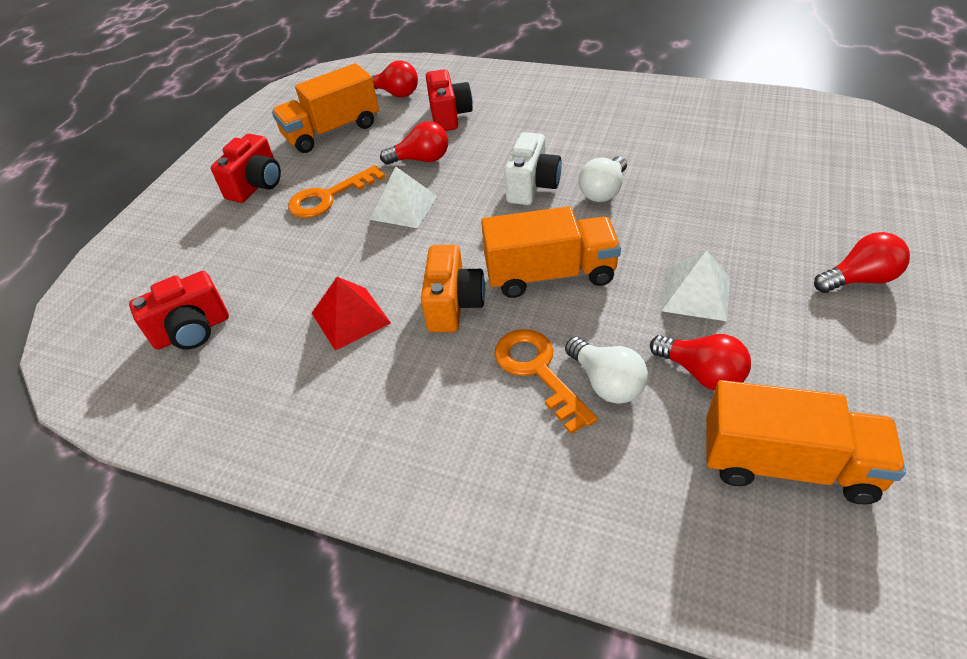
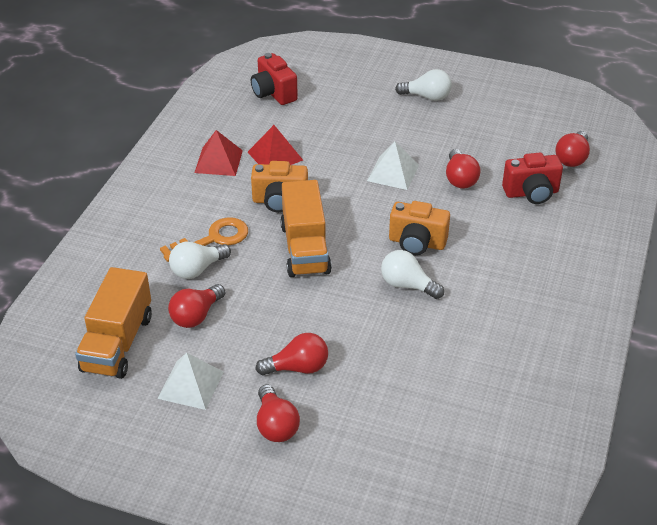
camera: 85 degrees right, 5 degrees down
(257, 185) = (427, 97): red camera -> white light bulb
(328, 197) = (409, 133): orange key -> none
(332, 131) = (505, 126): orange truck -> none
(352, 383) = (218, 161): none -> red pyramid
(532, 186) = (417, 243): white camera -> orange camera
(696, 294) = (273, 324): white pyramid -> white pyramid (190, 385)
(761, 267) = (298, 368): none -> red light bulb

